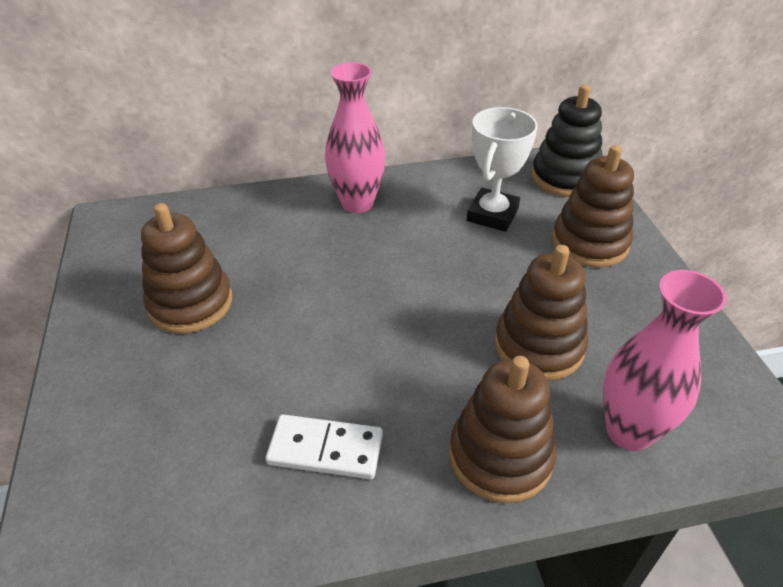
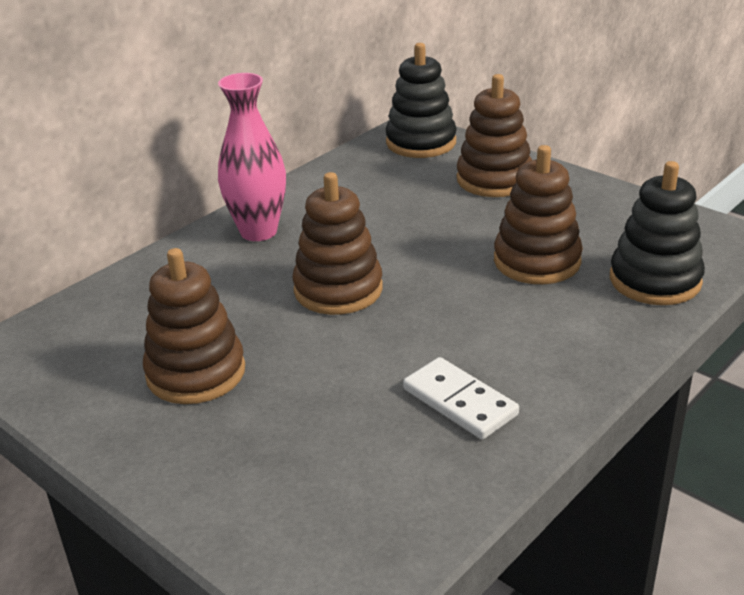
camera: 35 degrees left, 10 degrees down
(325, 450) = (459, 402): white domino -> white domino turned 75 degrees clockwise
(492, 215) = (393, 191): white trophy -> none
(500, 456) = (590, 337): brown stacking toy -> brown stacking toy (338, 289)
(629, 431) = (655, 280): pink vase -> black stacking toy

